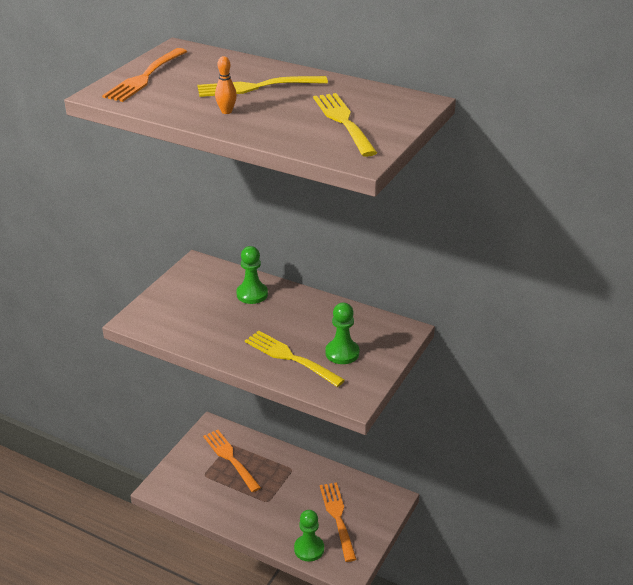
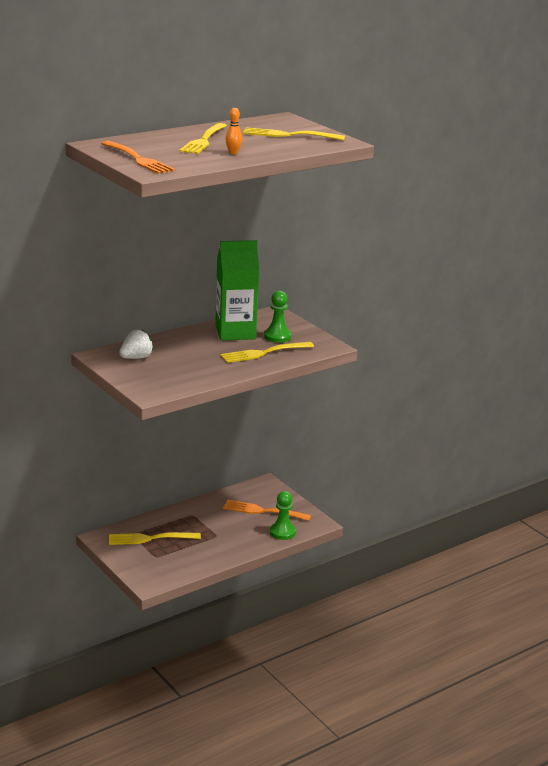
camera: 65 degrees left, 10 degrees down
(209, 285) = (136, 358): none -> white strawberry
(230, 458) = (150, 538): orange fork -> yellow fork
(252, 294) = (169, 346): green pawn -> none
(325, 322) = (235, 332): none -> green carton

